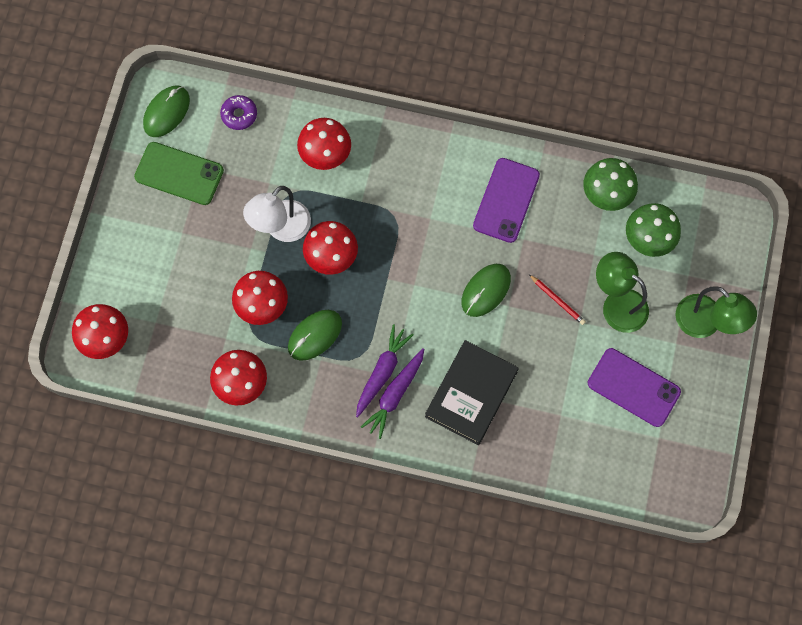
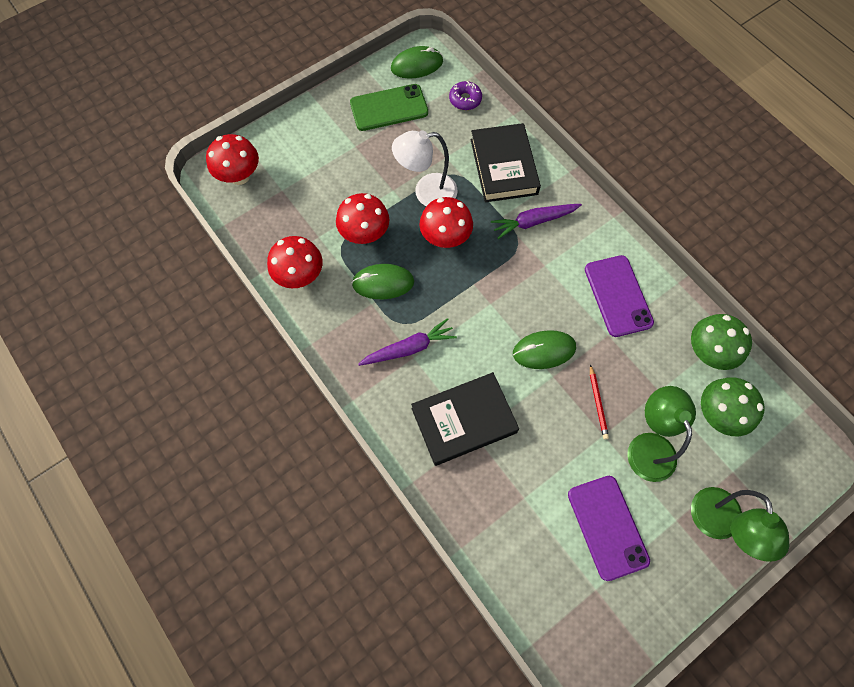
camera: 40 degrees right, 5 degrees down
(179, 174) = (389, 108): green phone -> green phone turned 75 degrees counterclockwise
(325, 155) = (503, 167): red mushroom -> black book
(395, 394) = (403, 373): purple carrot -> purple carrot (533, 222)
(506, 200) = (618, 296): purple phone -> purple phone turned 75 degrees counterclockwise

